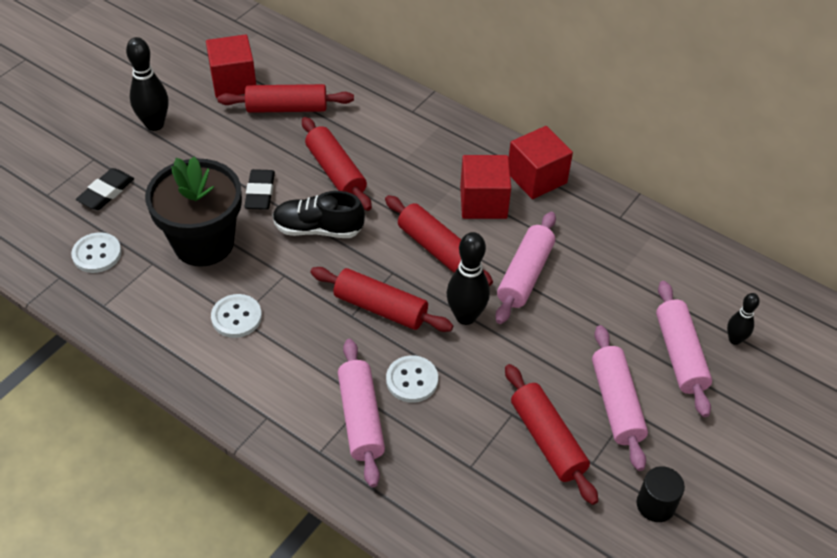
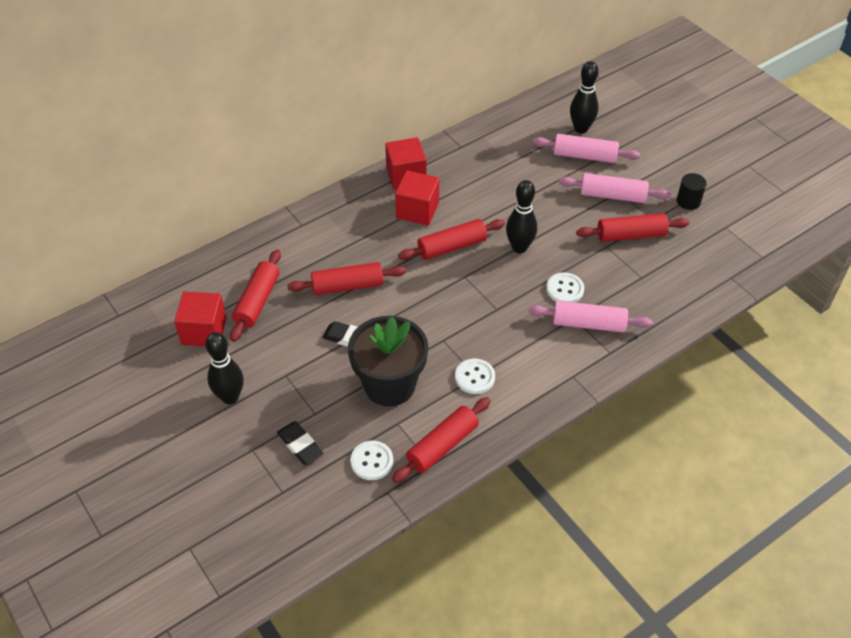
camera: 70 degrees left, 0 degrees up
(318, 229) = (404, 310): black shoe -> none
(380, 308) = (496, 291): red rolling pin -> red rolling pin (442, 445)
(525, 275) = (494, 207): pink rolling pin -> none
(734, 339) = (581, 129): black bowling pin -> black bowling pin, size x1.71

